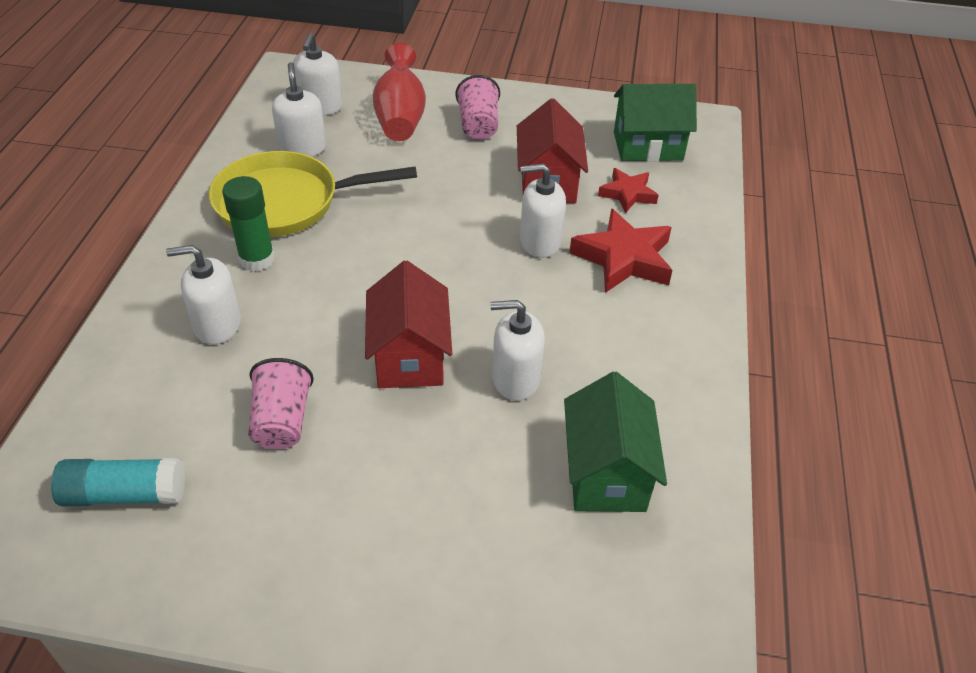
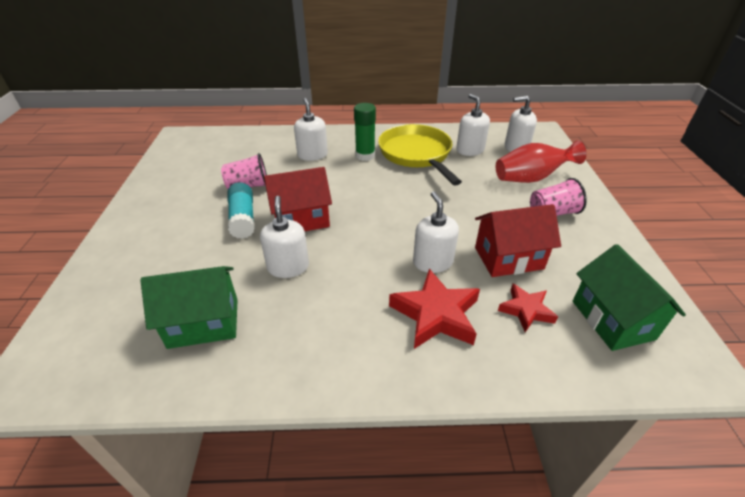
camera: 80 degrees right, 5 degrees down
(125, 494) = (206, 156): turquoise glue stick -> turquoise glue stick (243, 219)
(302, 148) = (470, 150): white soap dispenser -> white soap dispenser turned 90 degrees counterclockwise

